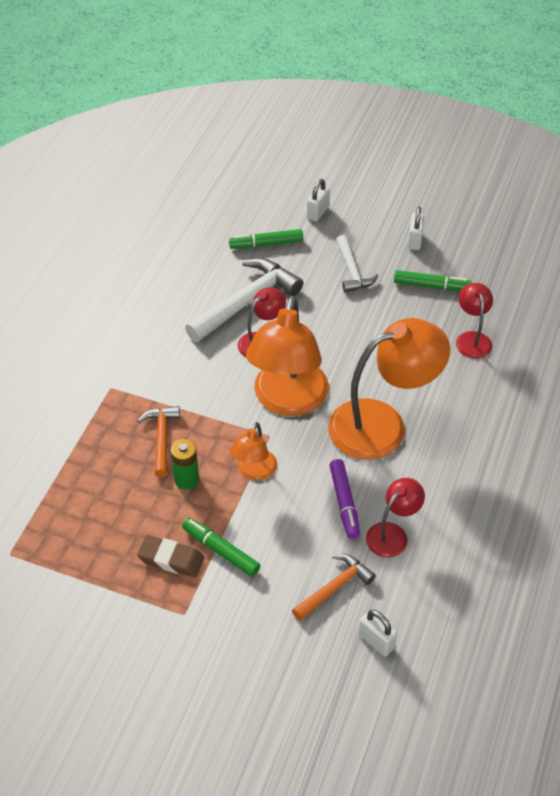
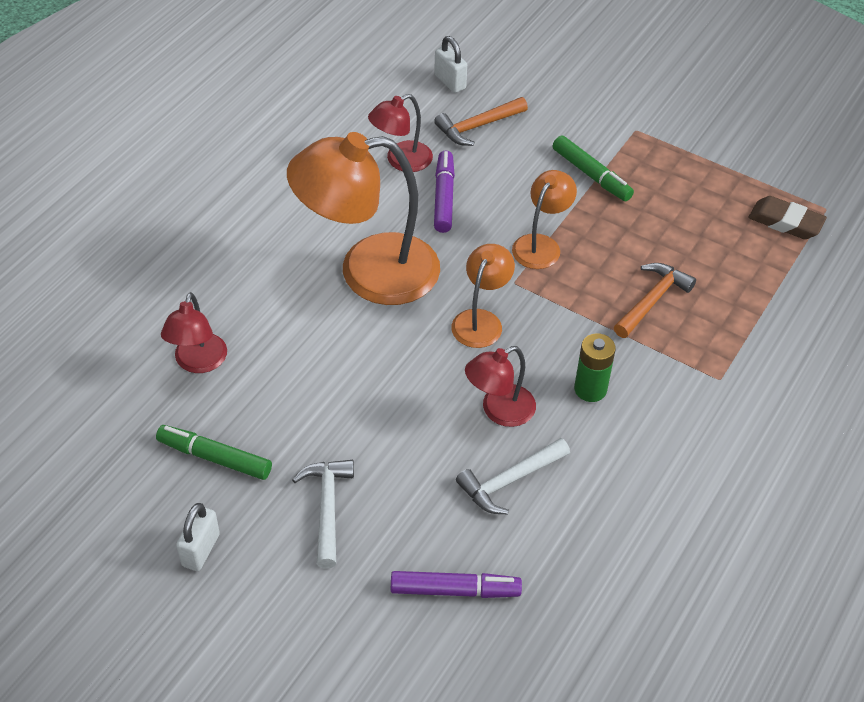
camera: 170 degrees left, 0 degrees up
(161, 439) = (652, 300): orange hammer -> orange hammer turned 150 degrees counterclockwise
(171, 559) = (646, 176): brown eraser -> brown eraser (785, 222)
(186, 479) = (623, 249): green battery -> green battery (590, 389)
(246, 302) = (510, 481): white hammer -> white hammer, size x0.58
(266, 244) = (455, 590): green marker -> purple marker
(288, 401) = (481, 320): orange lamp -> orange lamp, size x0.50
(318, 212) = (345, 646): white padlock -> none

